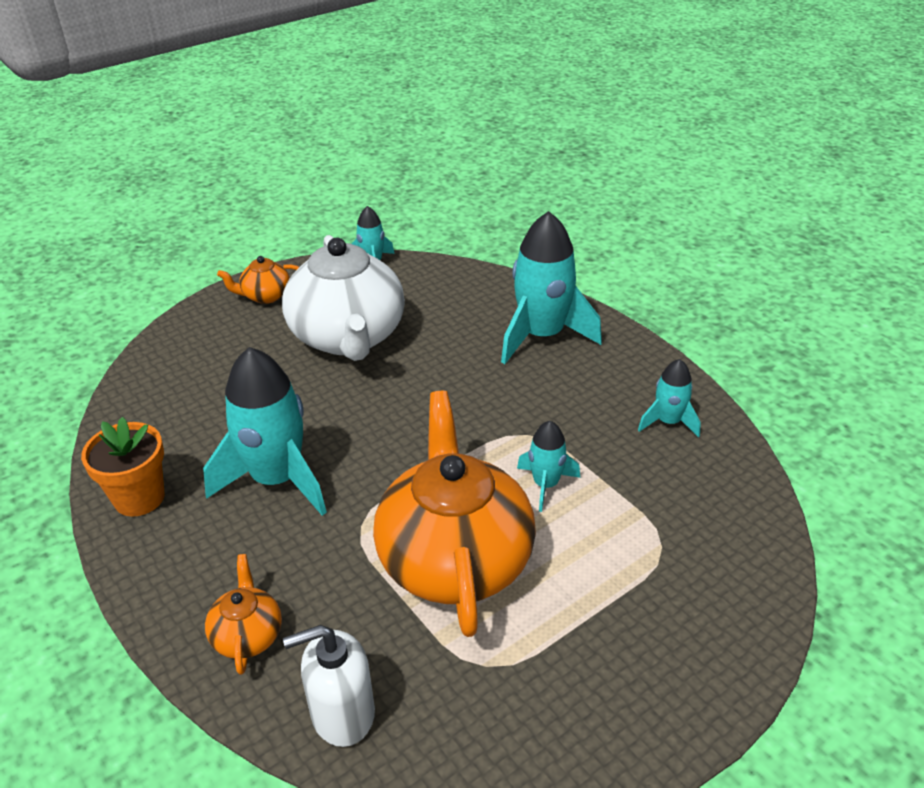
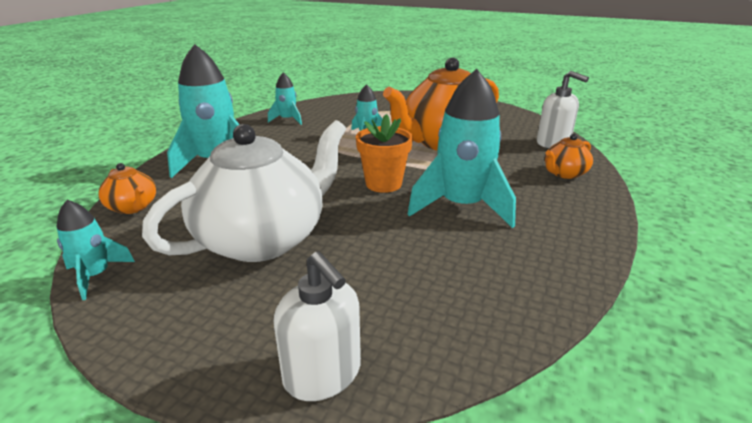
camera: 120 degrees left, 10 degrees down
(139, 498) = (558, 256): orange flower pot -> orange flower pot (383, 184)
(183, 331) = (323, 374): none -> white soap dispenser
(265, 296) = (201, 334): orange teapot -> orange teapot (133, 207)

